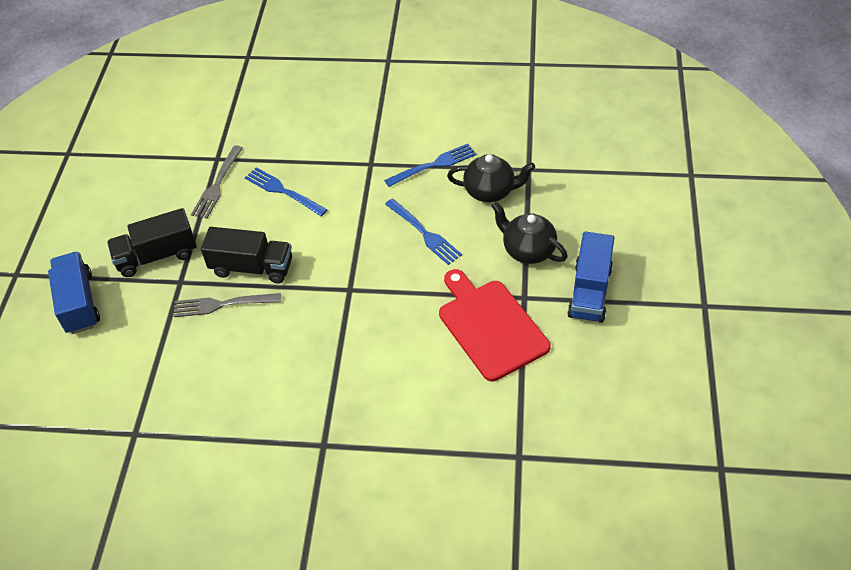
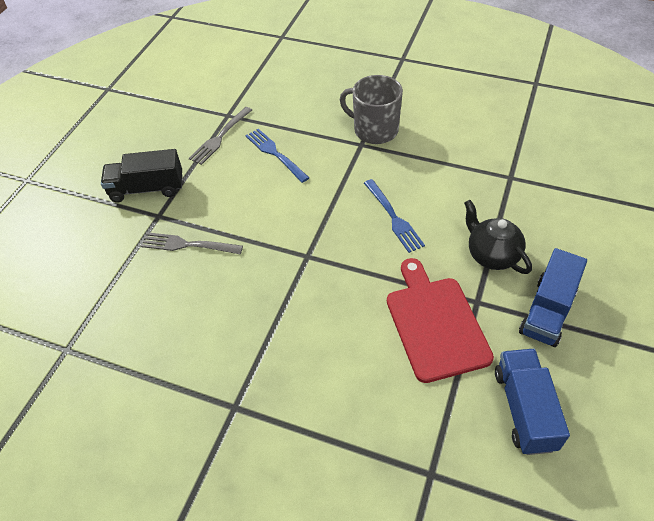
camera: 15 degrees right, 0 degrees up
(79, 303) = (66, 216): blue truck -> blue truck (524, 409)
(252, 267) = (225, 216): black truck -> none
(380, 145) = (374, 130): none -> grey mug
(433, 165) = (419, 156): blue fork -> none
(490, 191) = (467, 191): black teapot -> none

